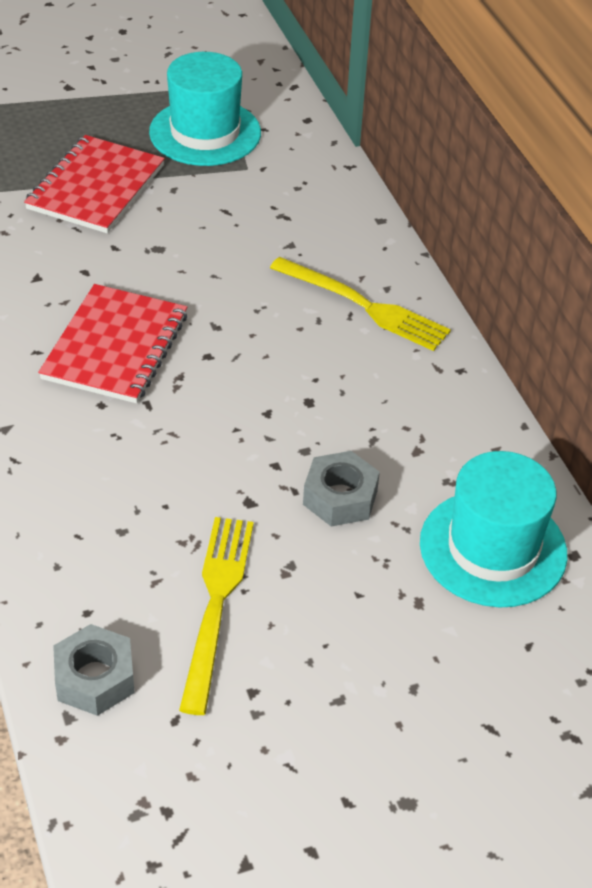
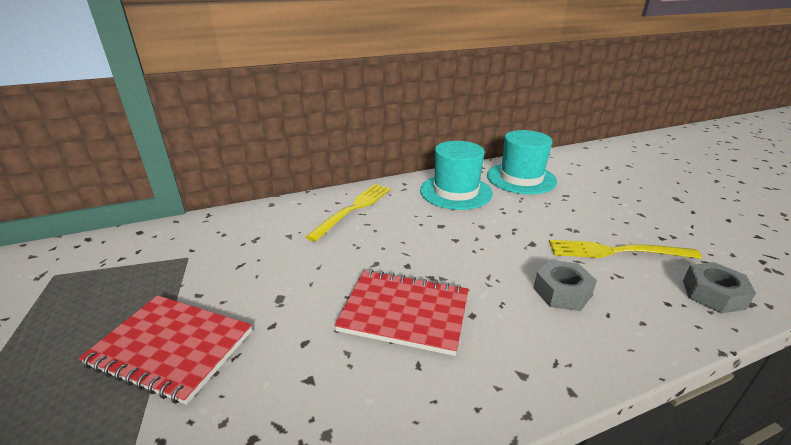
camera: 90 degrees left, 15 degrees down
(205, 132) = (122, 281): turquoise hat -> turquoise hat (455, 192)
(340, 497) = (512, 215): grey nut -> grey nut (562, 292)

